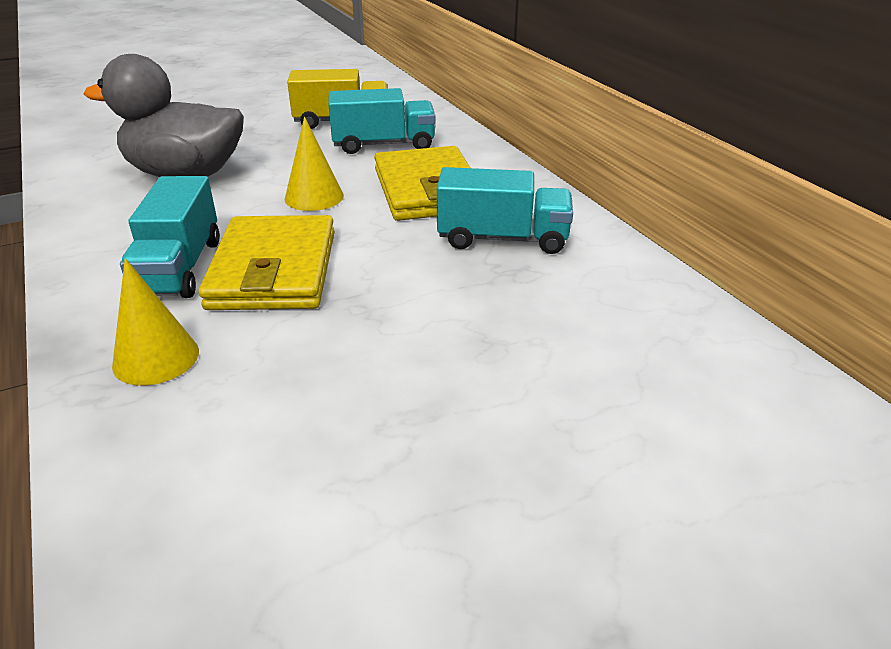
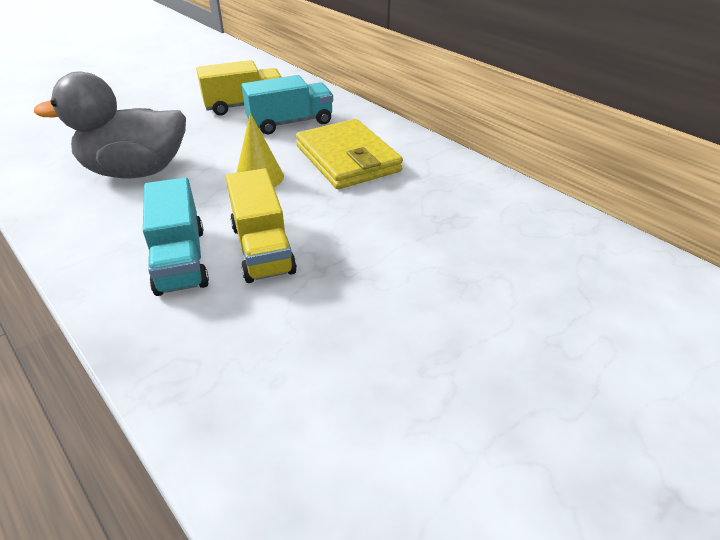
camera: 15 degrees left, 5 degrees up
(156, 358) = (207, 347): yellow cone -> none
(273, 270) = (262, 249): yellow wallet -> yellow truck
(502, 239) = (427, 193): turquoise truck -> none

